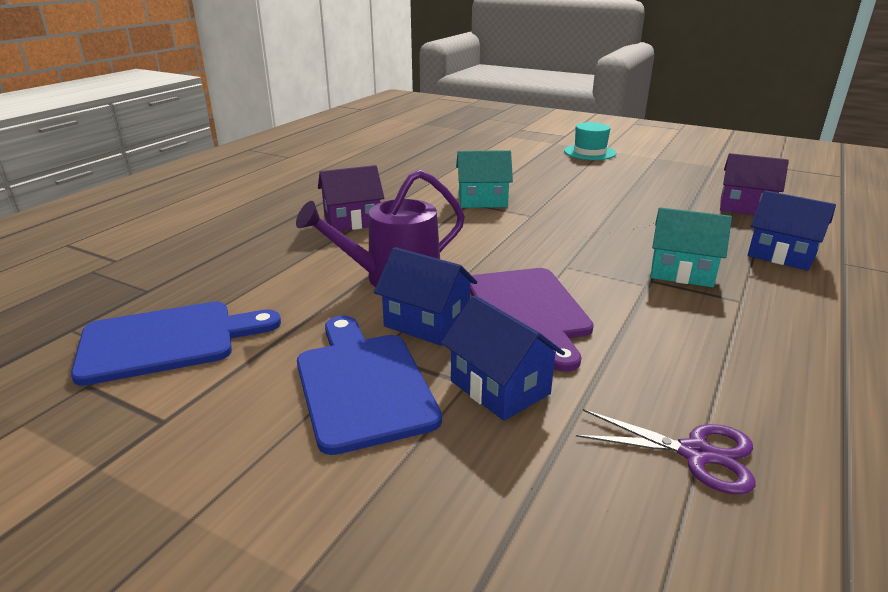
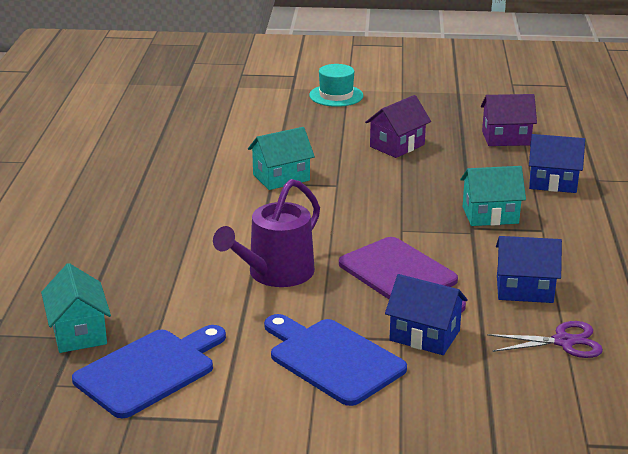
camera: 25 degrees left, 0 degrees up
(156, 287) = (79, 333): none -> turquoise house
(352, 221) = (182, 227): purple house -> purple house (397, 146)
(427, 323) = (336, 304): blue house -> blue house (524, 289)

